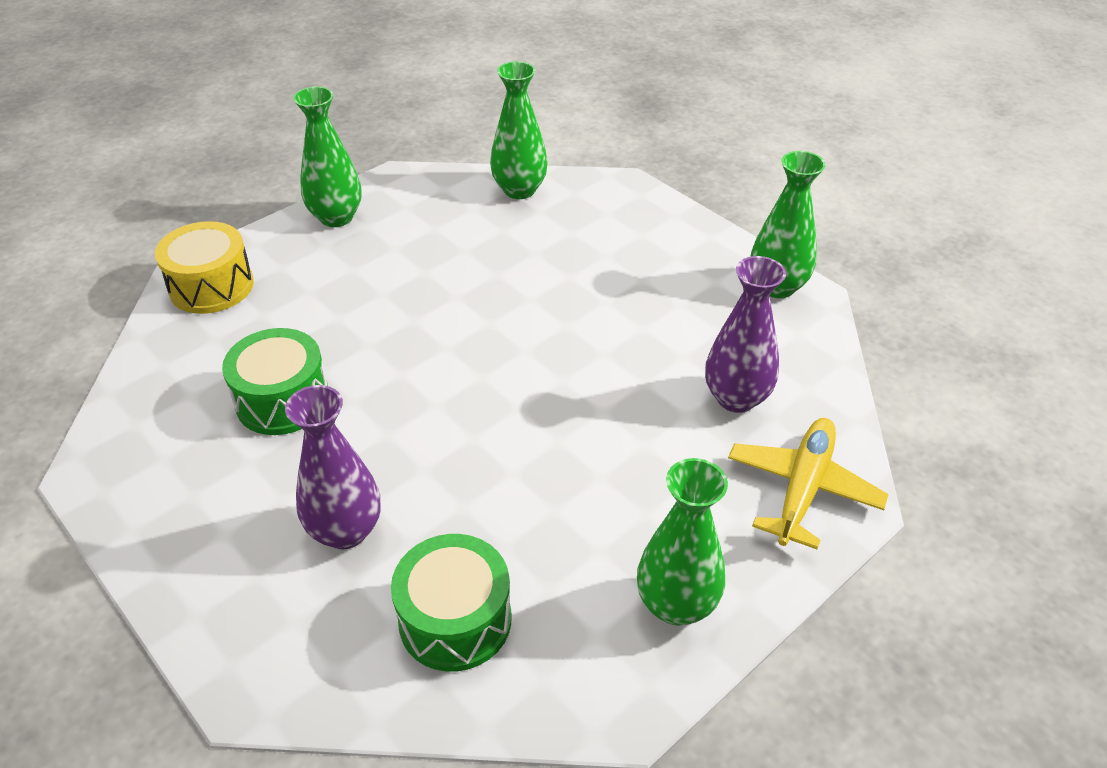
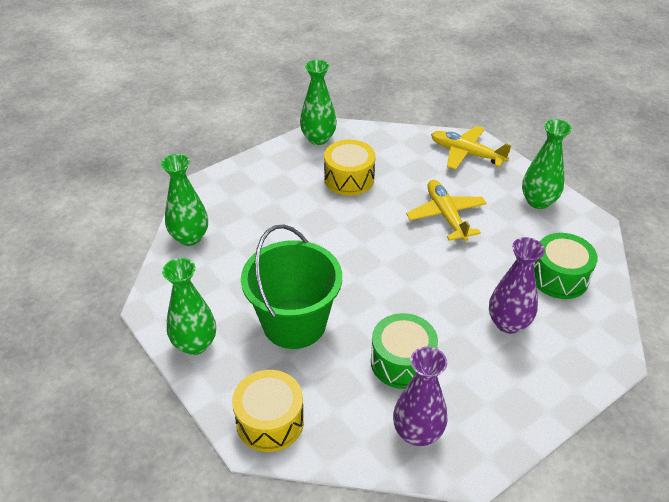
camera: 85 degrees left, 0 degrees up
(363, 293) = (294, 323): none -> green bucket
(606, 453) = (446, 215): none -> yellow plane
(679, 328) = (349, 179): none -> yellow drum
(736, 398) = (406, 165): purple vase -> purple vase (417, 433)

